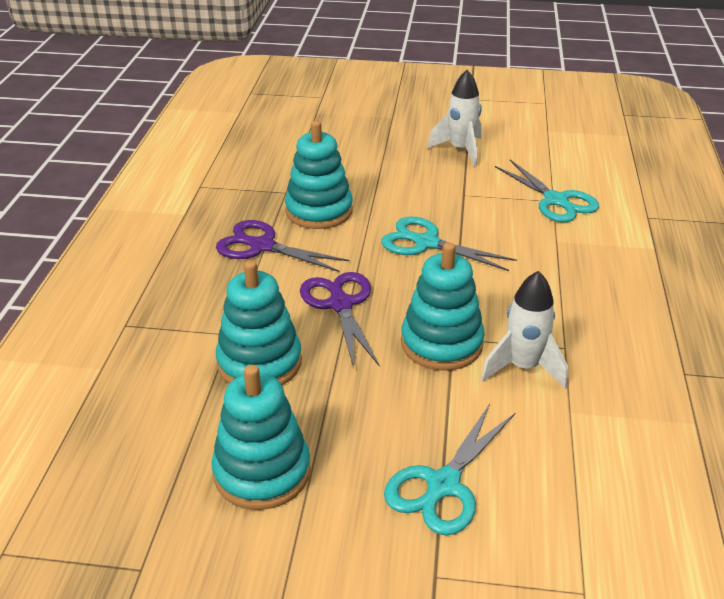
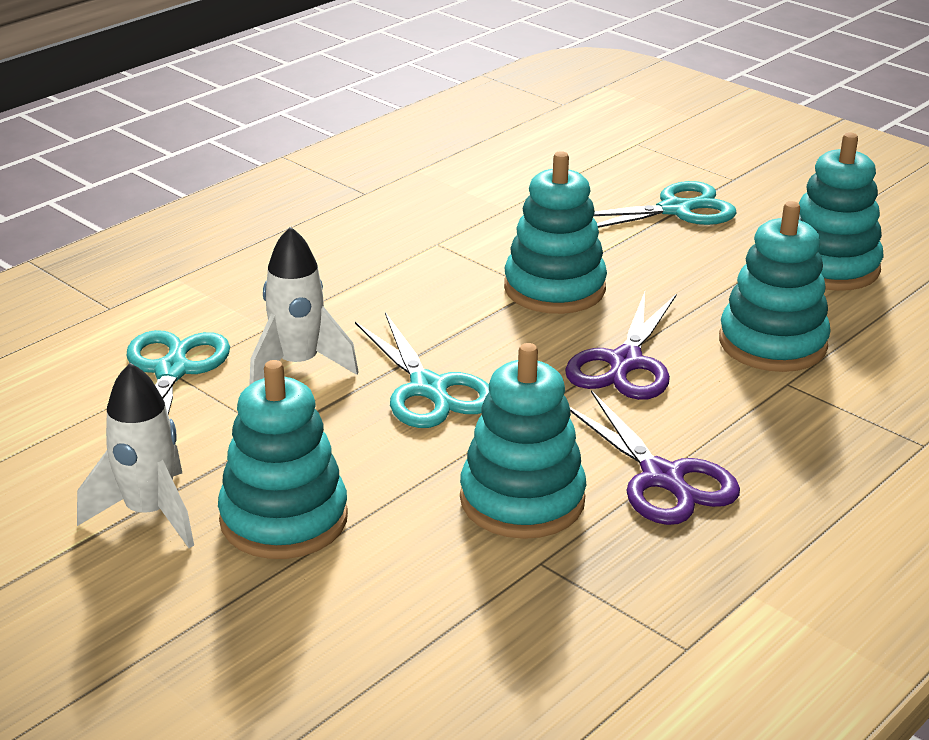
camera: 145 degrees left, 5 degrees down
(408, 167) = (284, 519): none -> turquoise stacking toy
(523, 367) = (501, 245): white rocket -> white rocket (298, 365)

